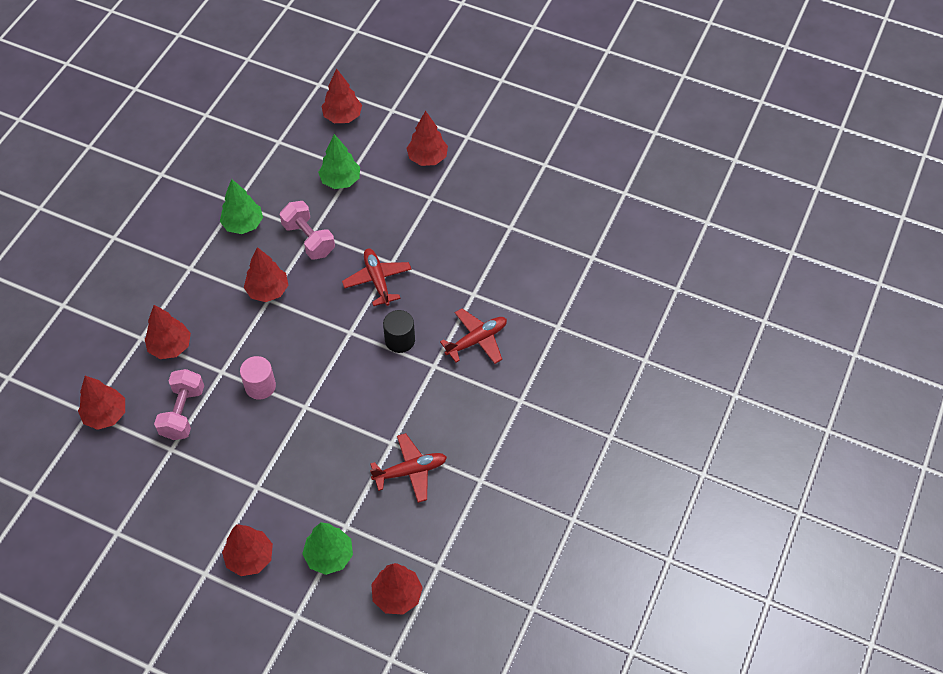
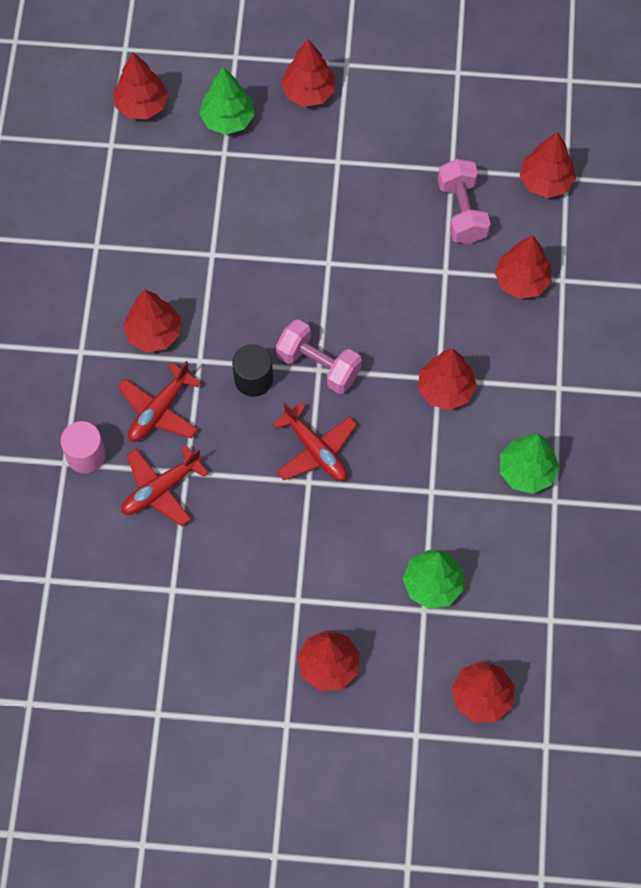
camera: 160 degrees right, 10 degrees up
(260, 386) = (391, 269): pink cylinder -> pink cylinder (86, 455)
(309, 239) = (430, 479): pink dumbbell -> pink dumbbell (318, 365)
(410, 471) = (178, 230): red plane -> red plane (161, 489)
(460, 396) = (154, 333): none -> red tree

